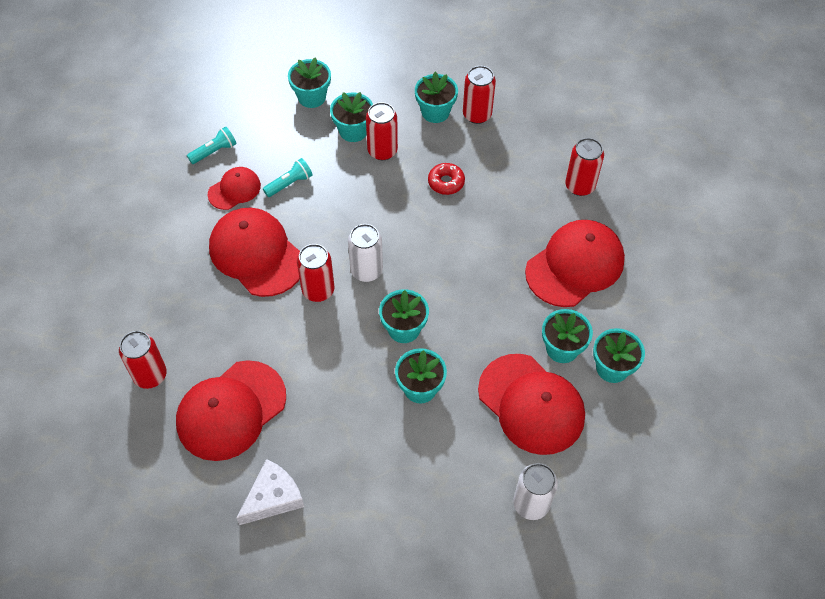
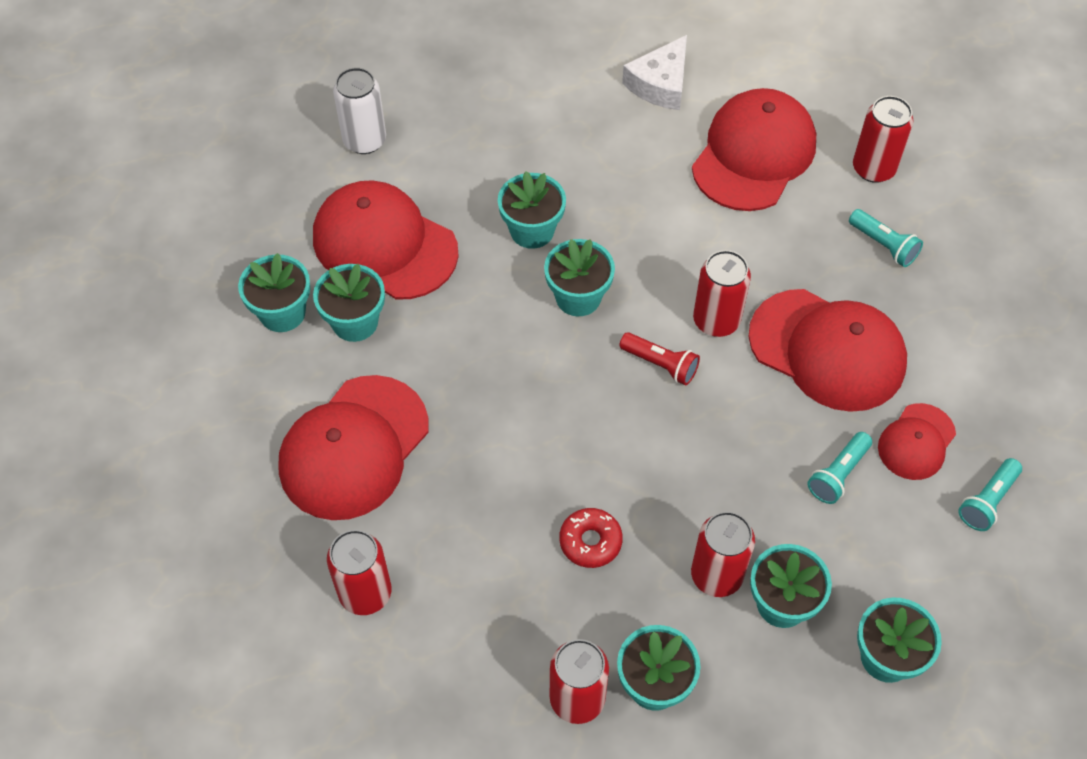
camera: 165 degrees right, 0 degrees up
(179, 314) = (883, 245): none -> turquoise flashlight
(366, 270) = (660, 364): white can -> red flashlight

